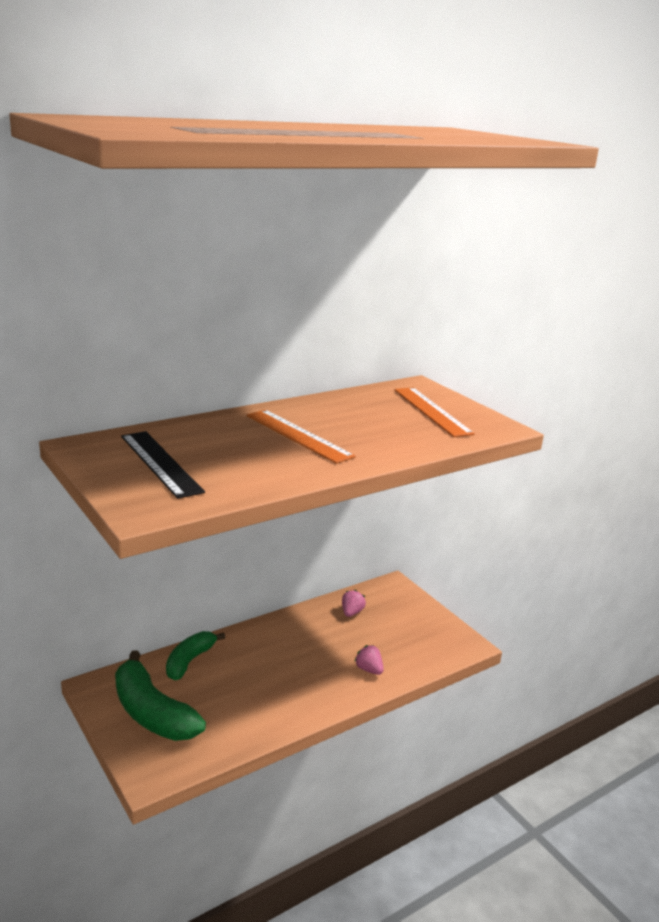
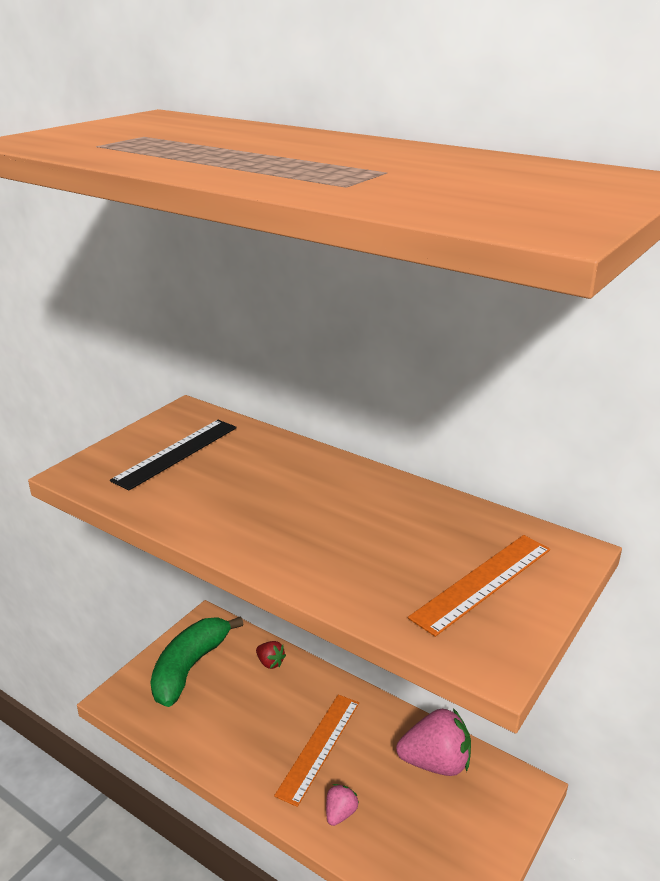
camera: 70 degrees right, 5 degrees up
(189, 661) = (270, 662): green banana -> red strawberry
(298, 435) = (302, 504): orange ruler -> orange ruler (319, 747)
(351, 612) = (435, 762): pink strawberry -> pink strawberry, size x2.01

